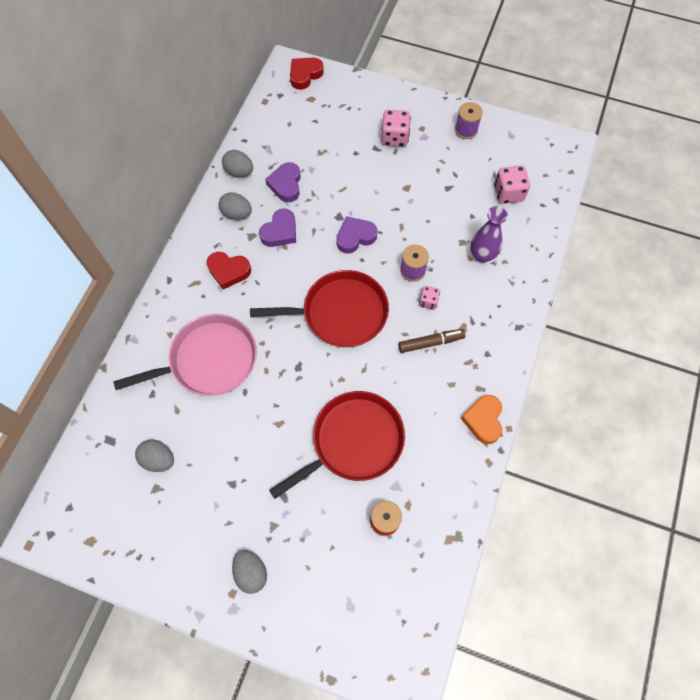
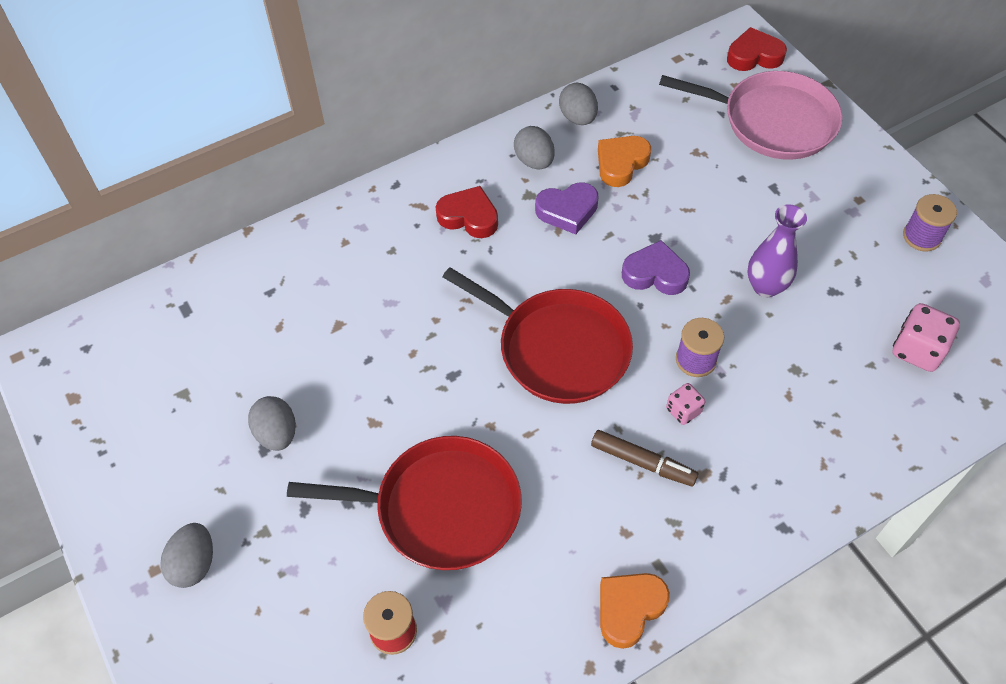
camera: 40 degrees right, 10 degrees down
(159, 459) = (214, 365): grey egg -> grey egg (277, 433)
(209, 360) = (360, 298): pink pan -> pink pan (772, 121)
(228, 271) = (469, 217): red heart -> red heart turned 150 degrees clockwise
(286, 185) = (621, 163): purple heart -> orange heart
(394, 138) = (810, 190): pink dice -> none
(482, 255) = (810, 403): purple vase -> purple vase (765, 286)

